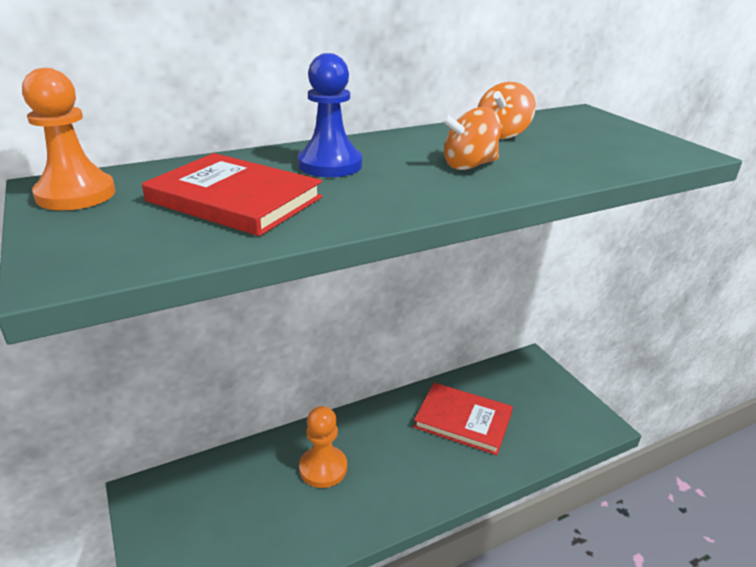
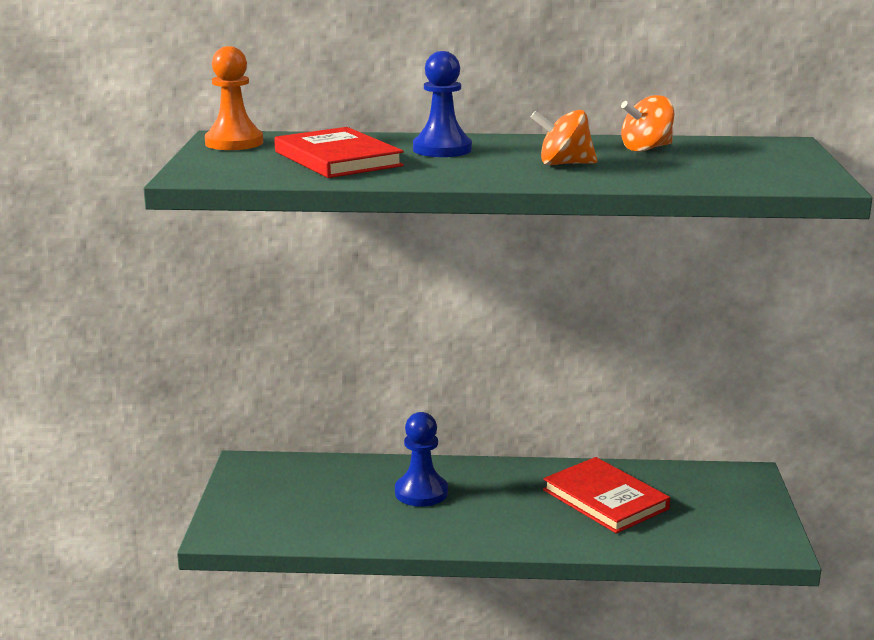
camera: 30 degrees right, 10 degrees down
(323, 468) = (421, 492): orange pawn -> blue pawn

